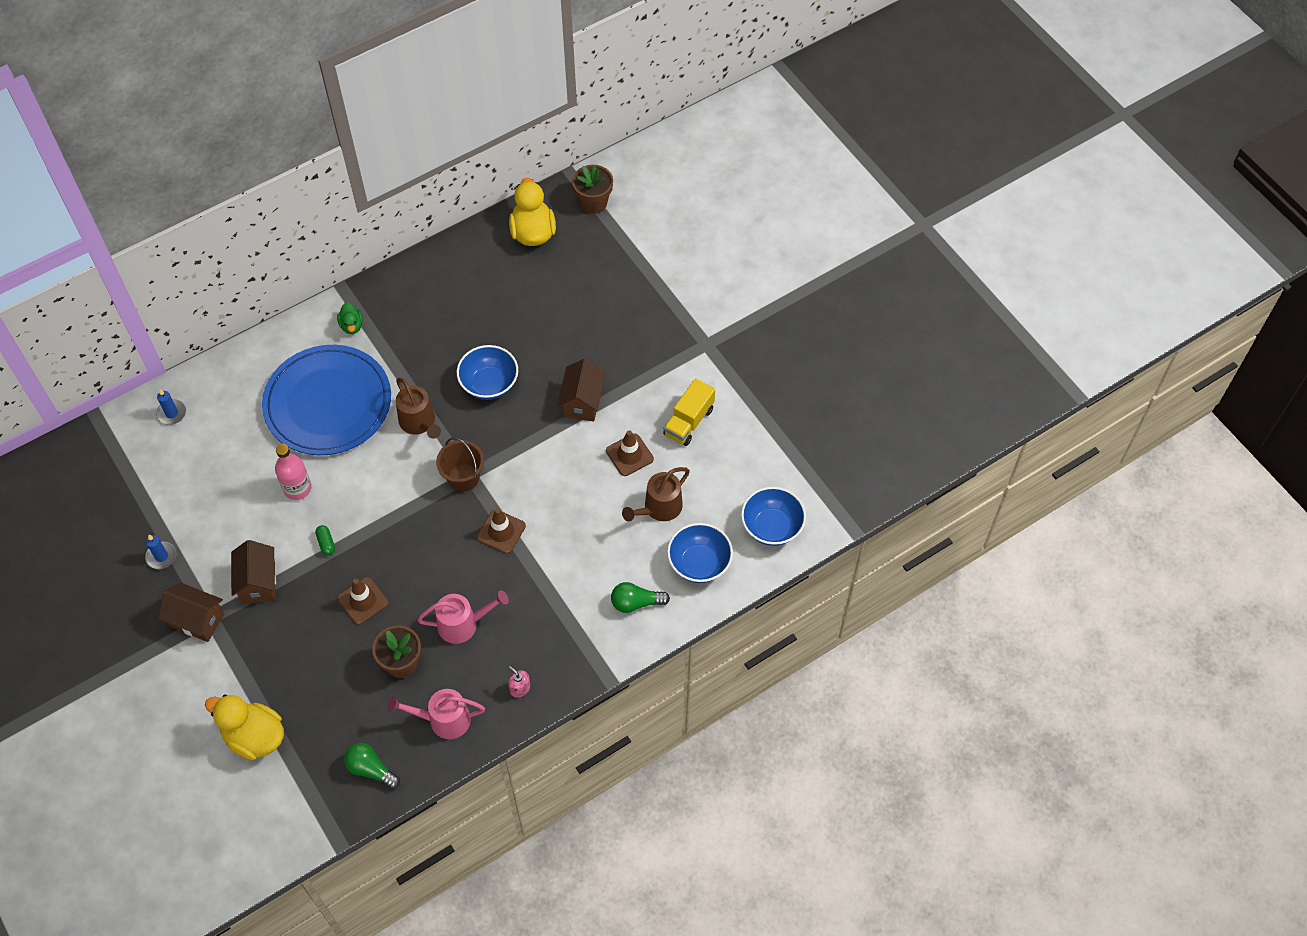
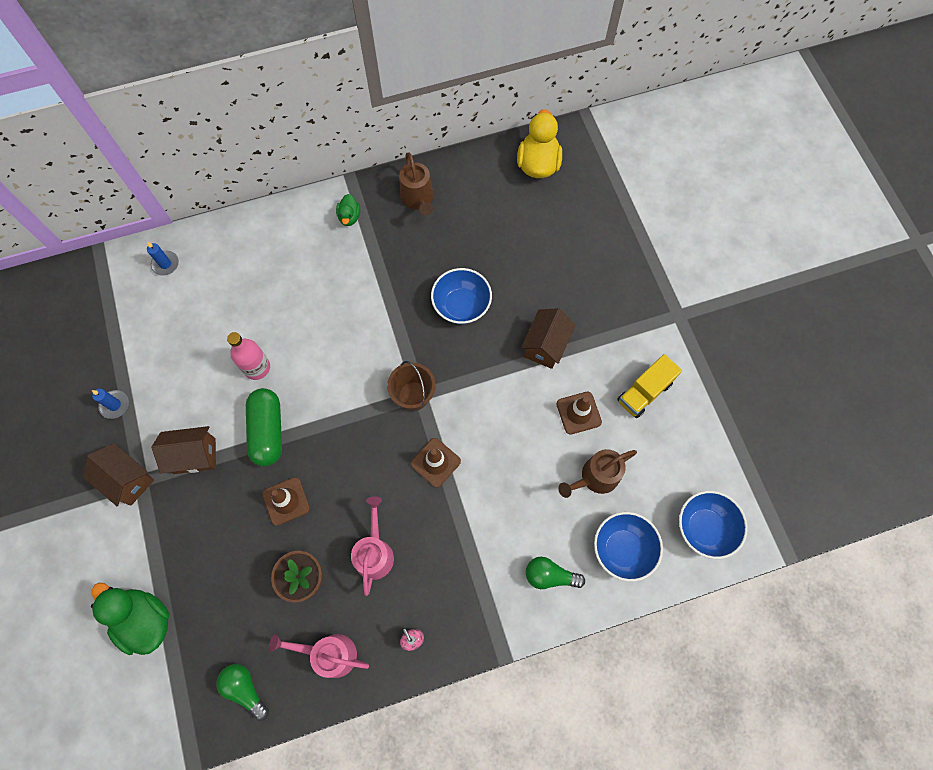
camera: 15 degrees right, 10 degrees up
(254, 737) = (145, 620): yellow duck -> green duck
(258, 583) = (194, 456): brown house -> brown house turned 75 degrees clockwise
(326, 543) = (268, 431): green capsule -> green capsule, size x2.40
(328, 403) = (307, 289): blue plate -> none
(419, 422) = (386, 329): brown watering can -> brown watering can (418, 199)
(463, 624) = (374, 552): pink watering can -> pink watering can turned 90 degrees counterclockwise
(593, 202) = (601, 148): brown flower pot -> none

